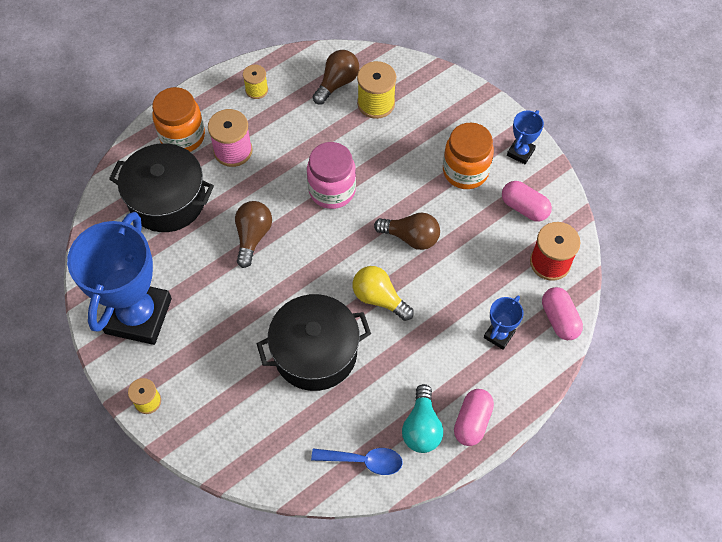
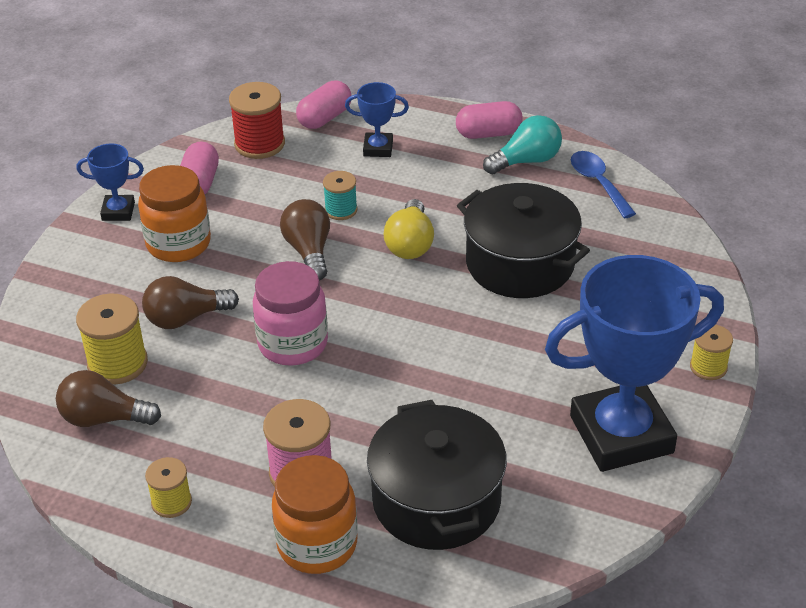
camera: 120 degrees left, 20 degrees down
(253, 237) = (420, 384): brown light bulb -> brown light bulb (186, 318)
(442, 276) = (341, 210): none -> turquoise spool

